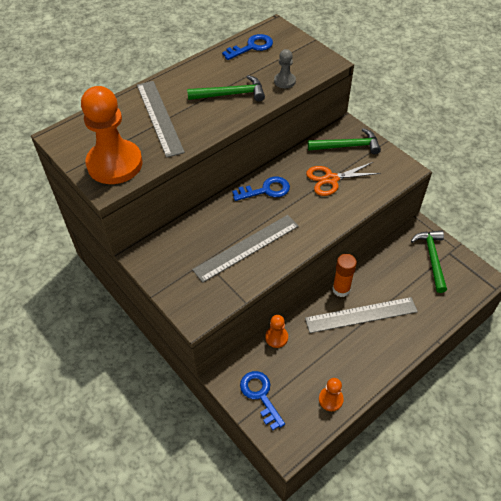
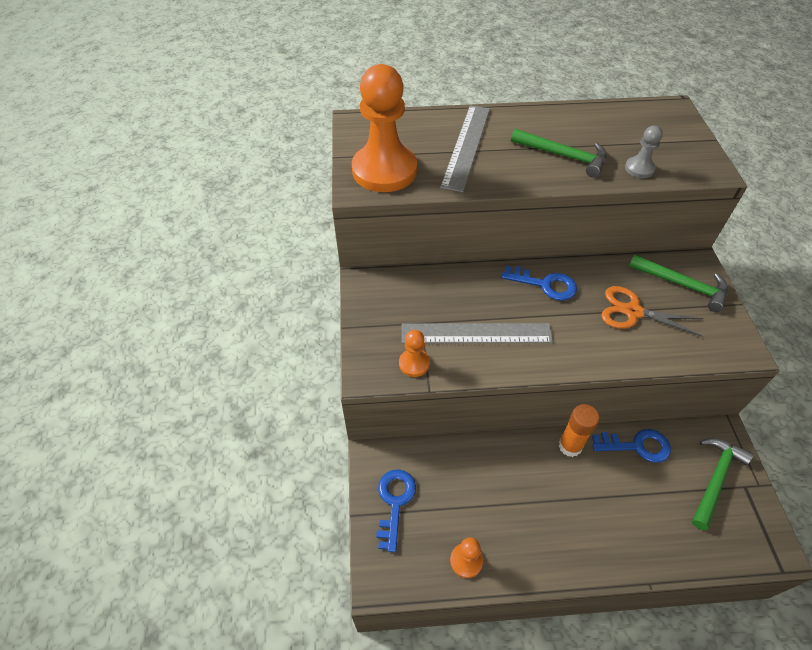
camera: 35 degrees right, 0 degrees up
(251, 47) = (628, 118): blue key -> blue key (637, 446)
(276, 337) = (458, 452): orange pawn -> orange pawn (414, 363)
(361, 315) = (573, 489): grey ruler -> none

